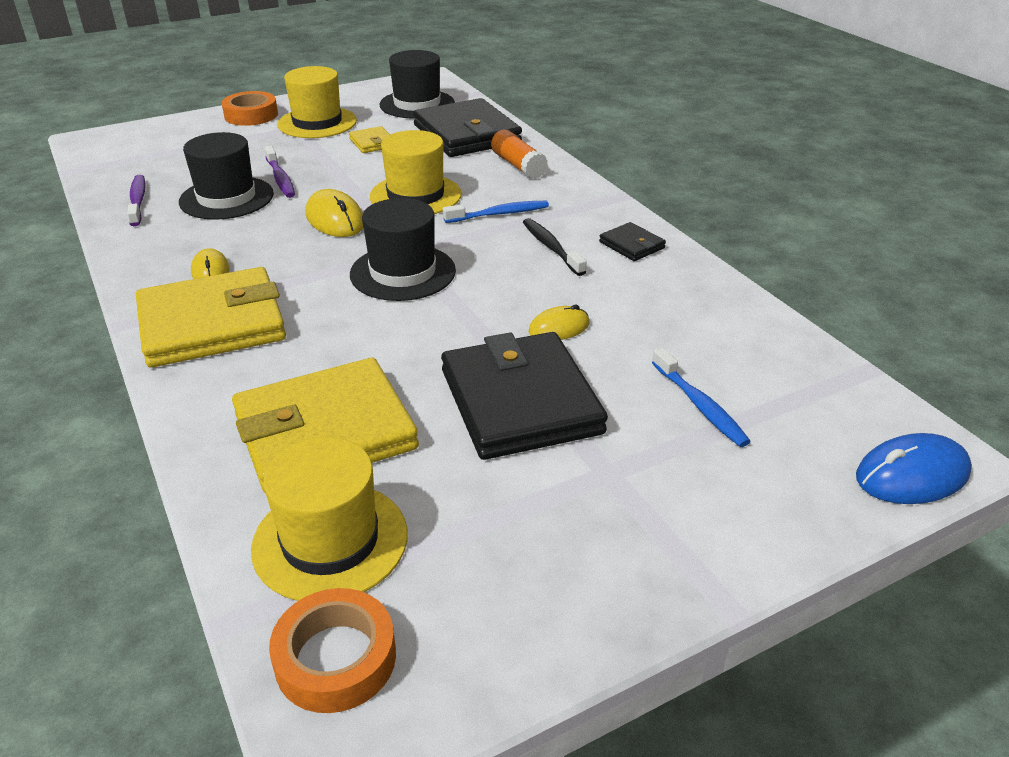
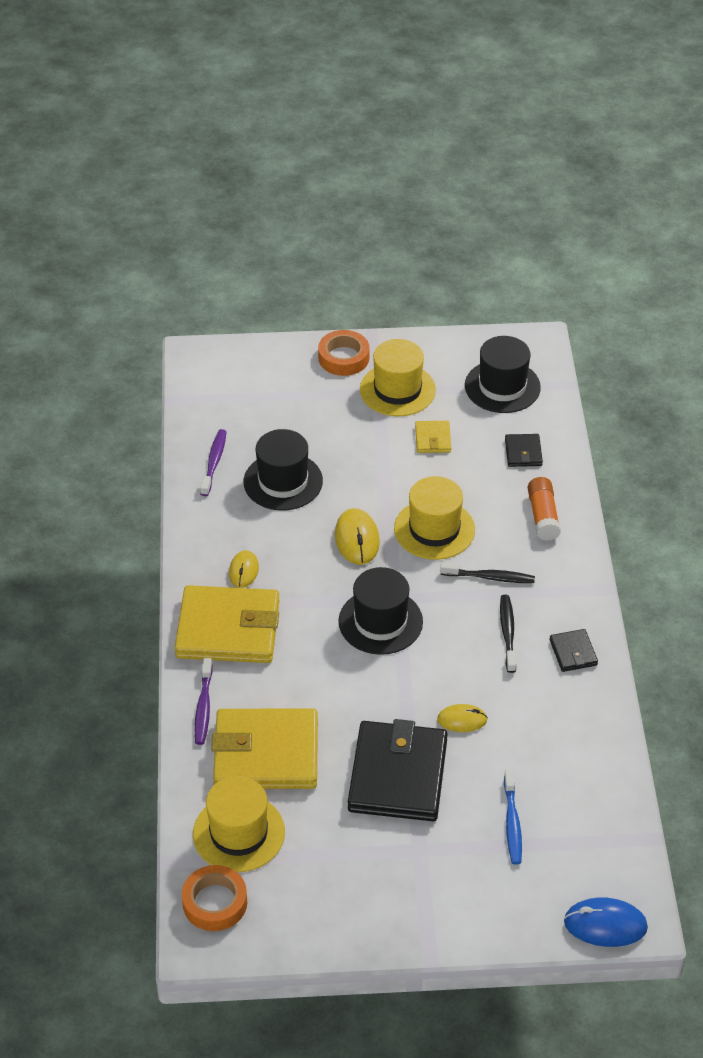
camera: 25 degrees right, 10 degrees up
(280, 179) = (334, 468): purple toothbrush -> purple toothbrush (203, 707)
(467, 134) = (523, 452): black wallet -> black wallet, size x0.45
(499, 214) = (490, 577): blue toothbrush -> black toothbrush

